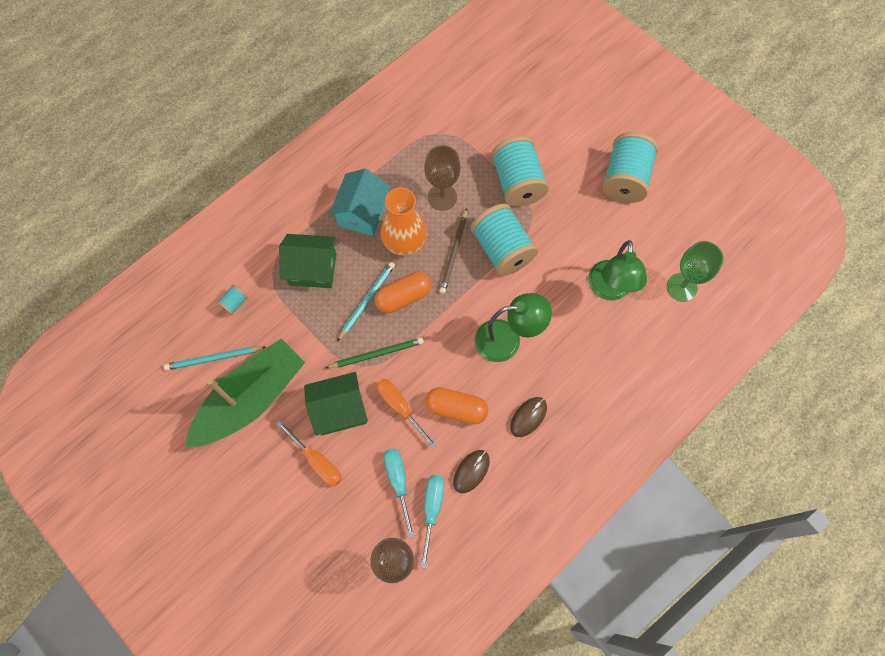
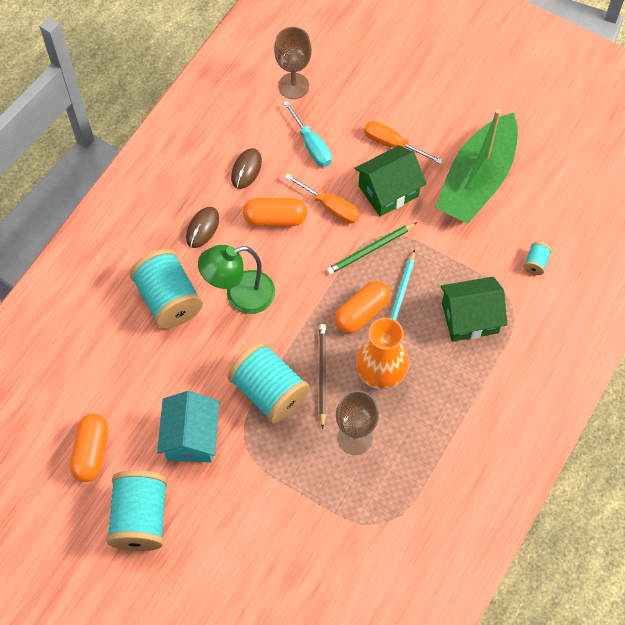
camera: 165 degrees right, 5 degrees down
(214, 358) = (530, 207): turquoise pencil -> none
(362, 213) = (440, 395): turquoise house -> turquoise house (191, 437)
(432, 509) = (274, 132): turquoise screwdriver -> none
(517, 183) = (270, 479): turquoise spool -> turquoise spool (168, 299)
(609, 289) = (140, 375): green lamp -> none
(658, 237) = (91, 452): none -> orange capsule
(681, 287) = (59, 398): green goblet -> none

